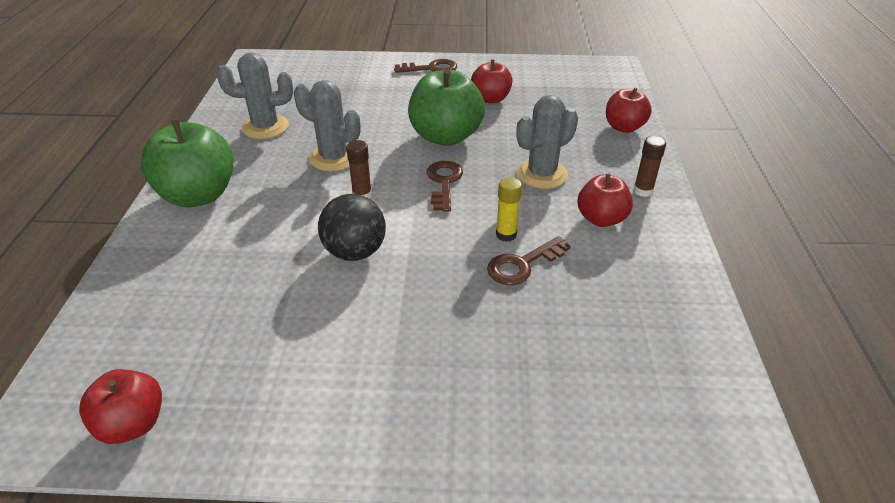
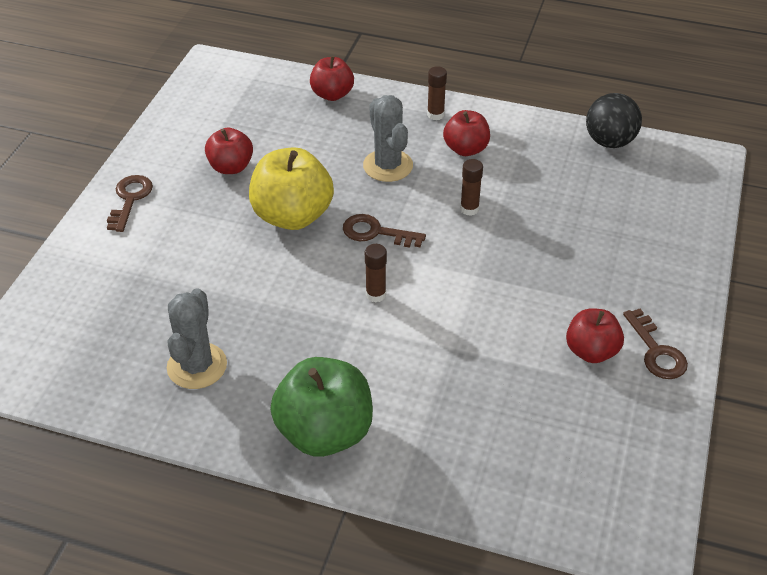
camera: 75 degrees left, 5 degrees up
(132, 424) = (644, 470): red apple -> red apple (591, 351)
(333, 158) = (295, 309): grey cactus -> none
(355, 252) = (464, 310): black ball -> black ball (609, 142)
(445, 137) = (292, 216): green apple -> yellow apple
(506, 235) = (469, 209): yellow glue stick -> brown glue stick
(522, 264) = (510, 208): brown key -> brown key (656, 351)

